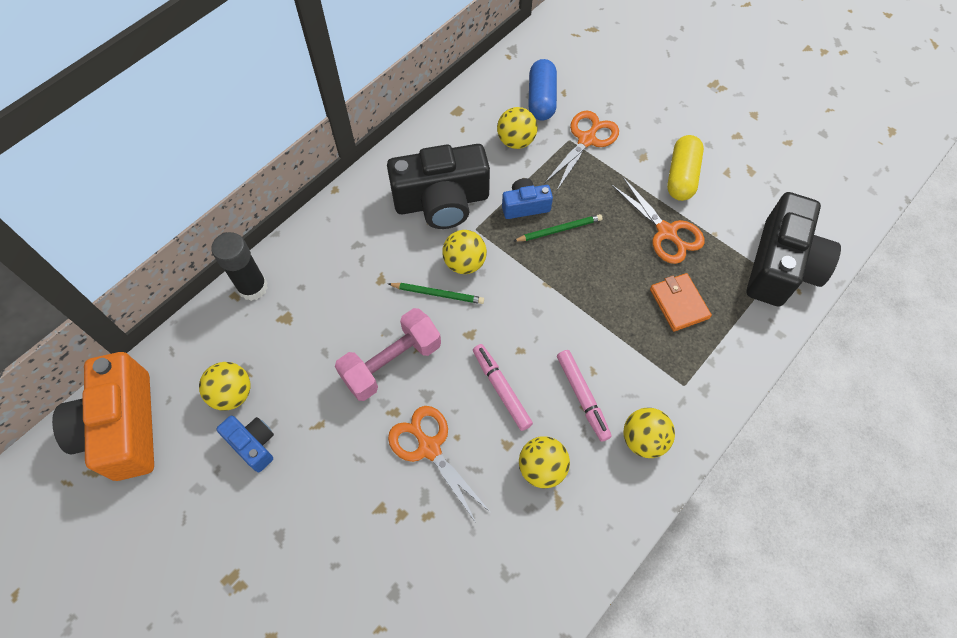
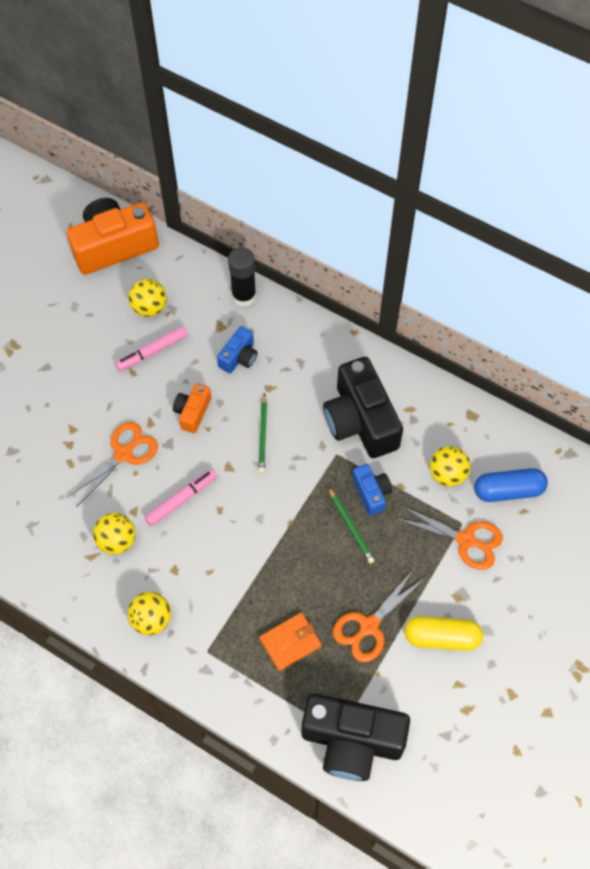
camera: 80 degrees right, 0 degrees up
(253, 444) = (111, 332): blue camera -> blue camera (239, 357)
(391, 363) = (192, 412): pink dumbbell -> orange camera
(464, 263) = (298, 451): yellow ball -> none
(582, 397) = (183, 565): pink marker -> pink marker (152, 352)

